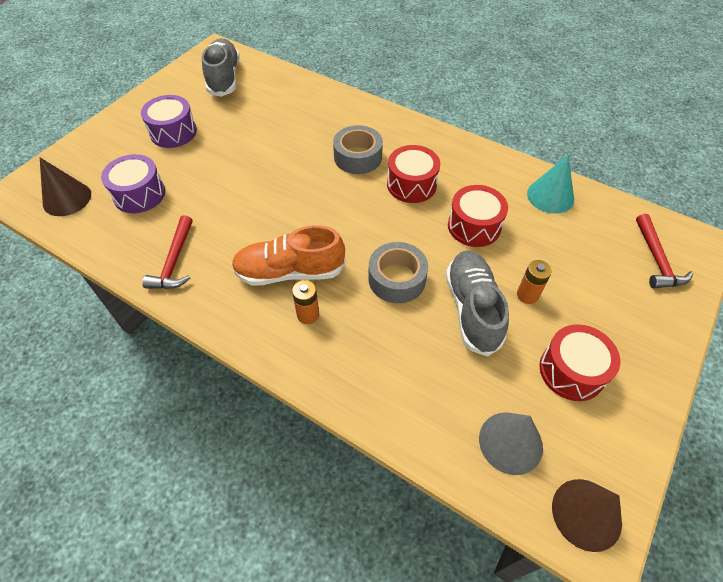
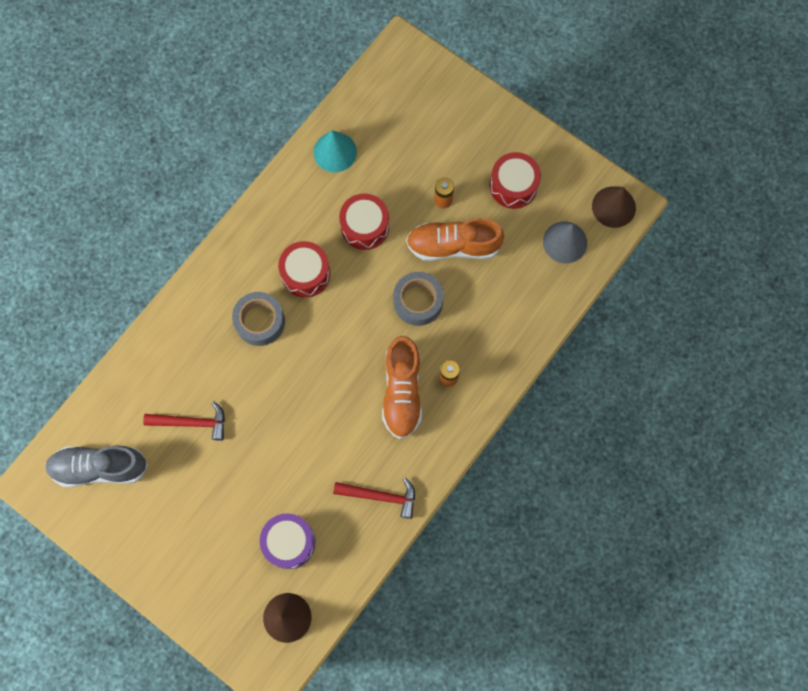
camera: 85 degrees left, 20 degrees up
(173, 132) = (194, 518): purple drum -> none
(472, 309) = (453, 246): grey shoe -> orange shoe
(657, 259) = (416, 88): red hammer -> red hammer (192, 422)

